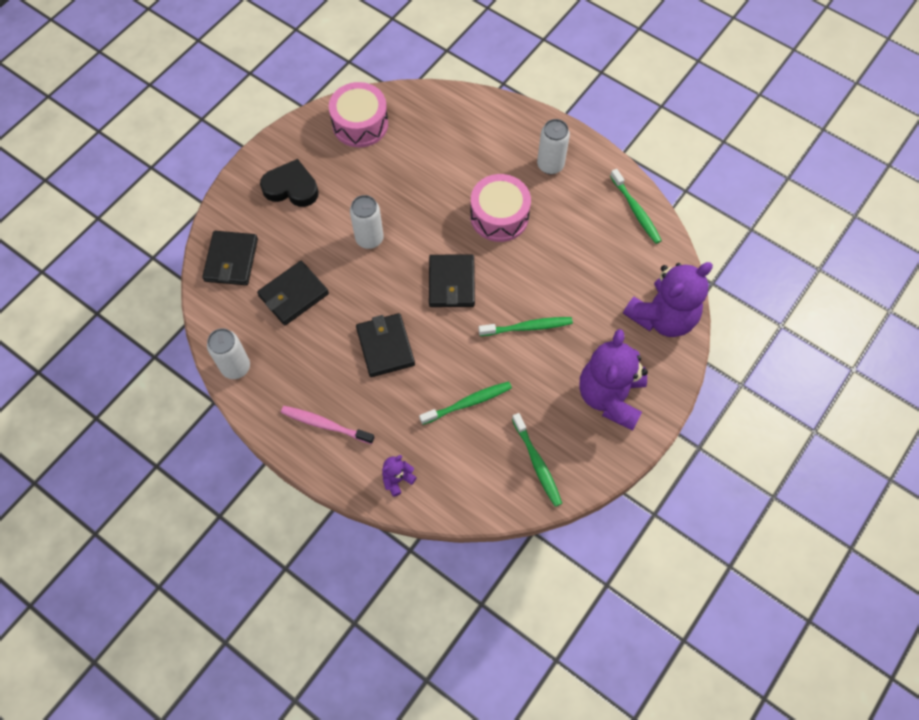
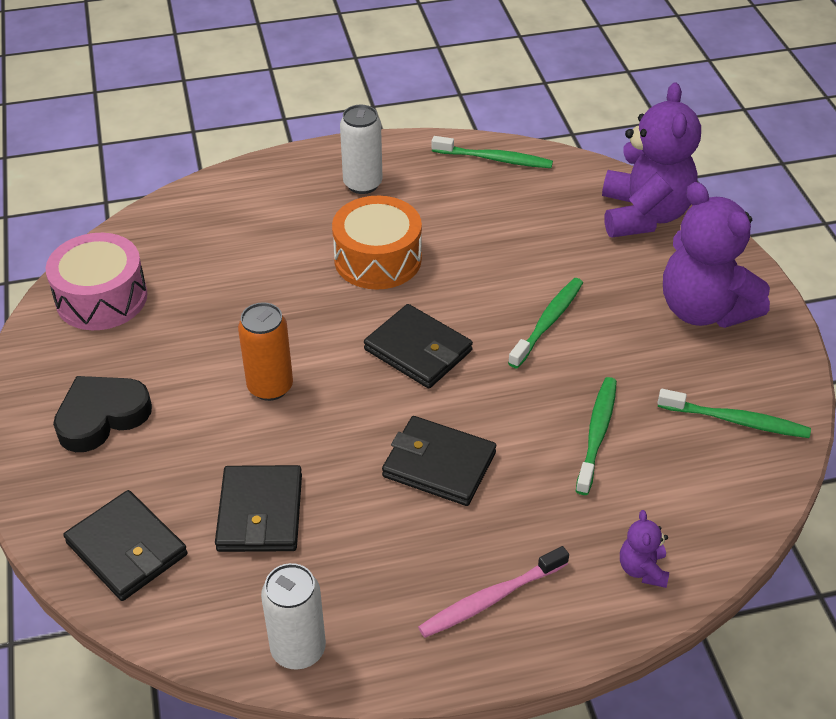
camera: 50 degrees left, 20 degrees down
(369, 239) = (270, 387): white can -> orange can
(499, 216) = (377, 259): pink drum -> orange drum

